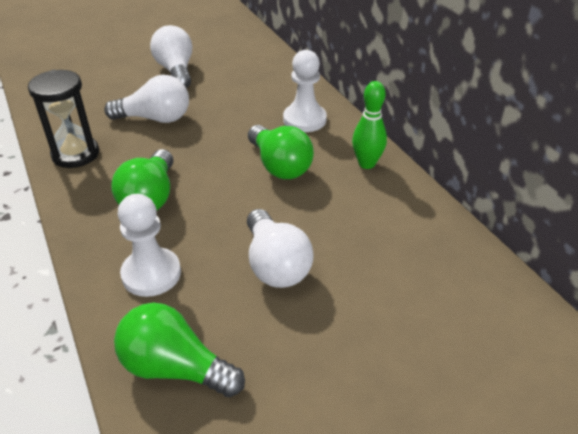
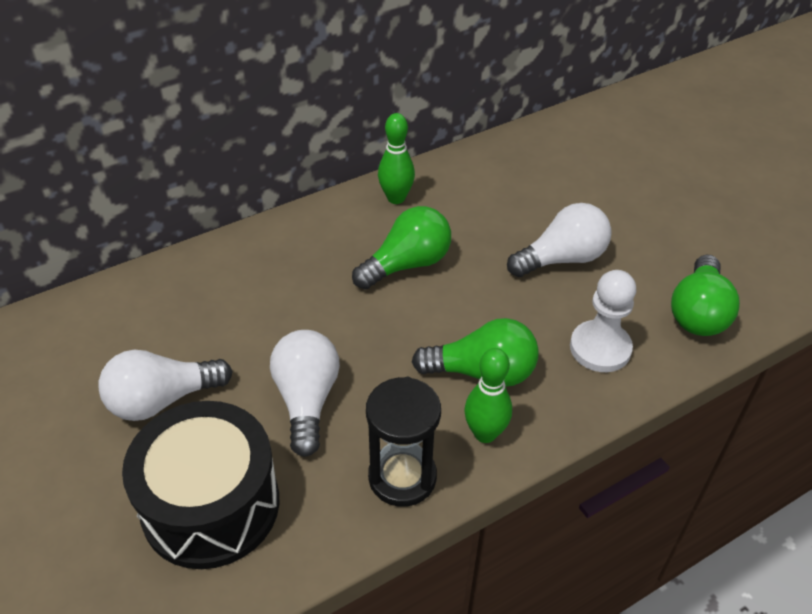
camera: 95 degrees left, 5 degrees up
(92, 193) = (485, 433): none -> green bowling pin
(94, 88) = (211, 505): none -> black drum
(304, 120) = (309, 247): white pawn -> none

